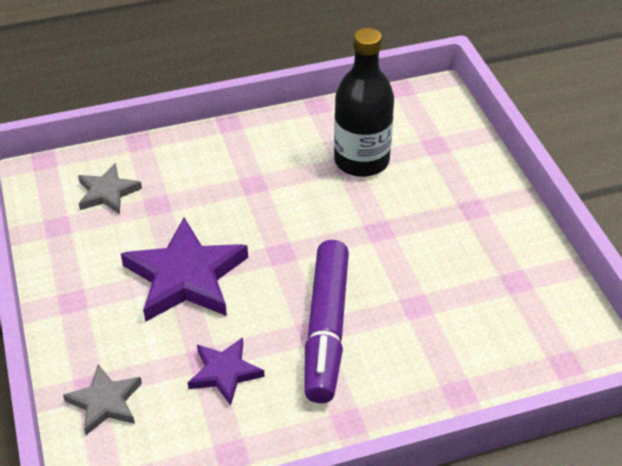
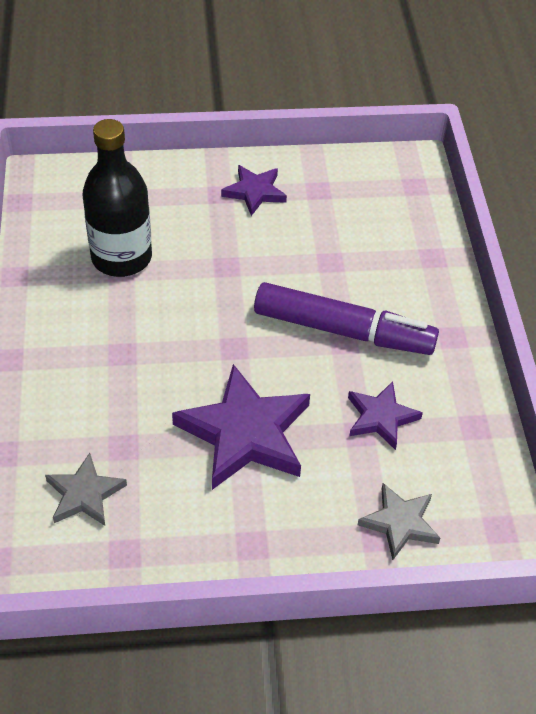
camera: 80 degrees left, 5 degrees up
(487, 232) = (254, 192): none -> purple star

